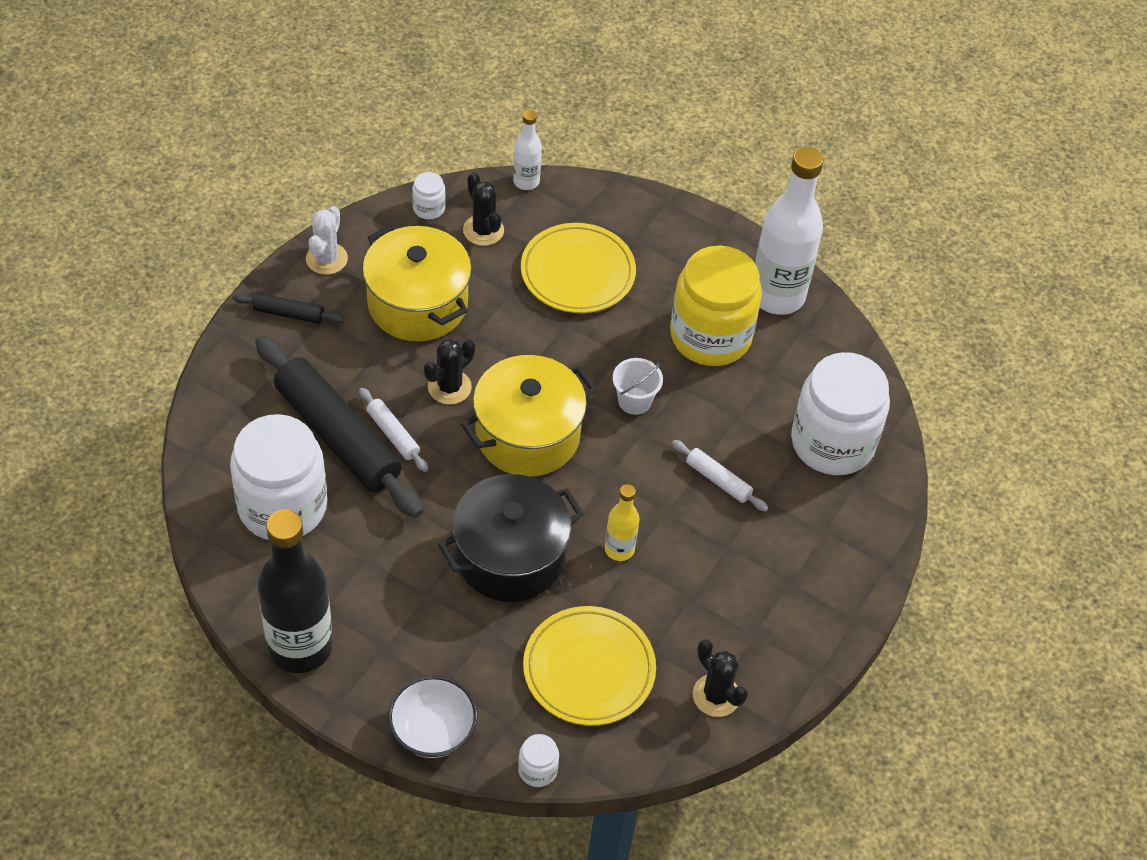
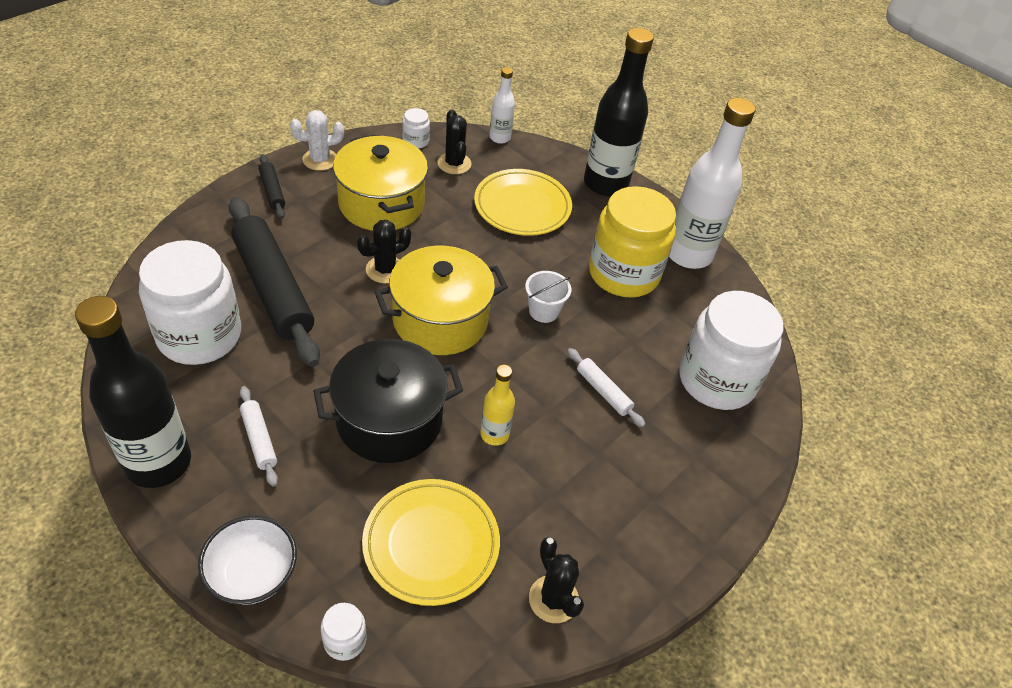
camera: 10 degrees right, 5 degrees down
(288, 313) = (272, 191): black rolling pin -> black rolling pin turned 45 degrees clockwise
(326, 259) = (320, 160): white cactus -> white cactus turned 45 degrees clockwise
(393, 434) = (322, 296): white rolling pin -> white rolling pin (259, 439)
(665, 221) = (605, 184): none -> black bottle

